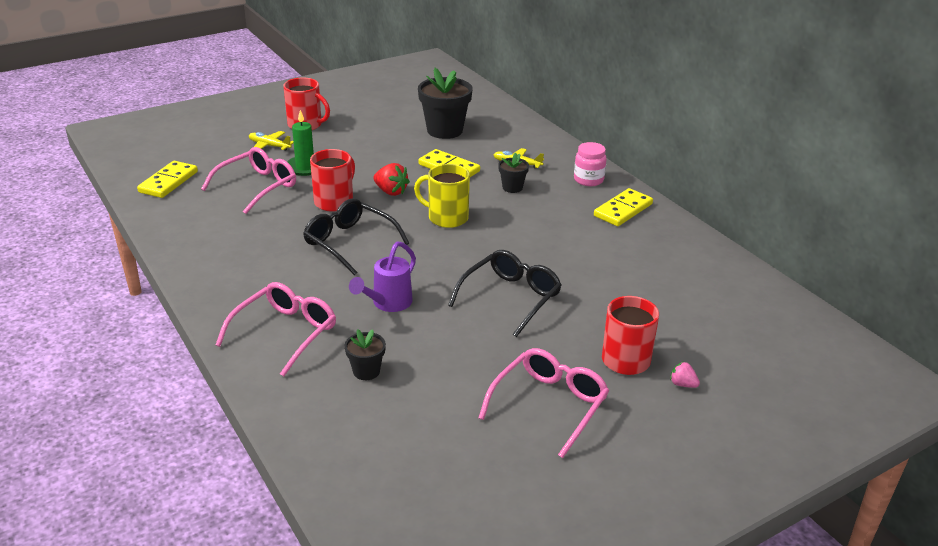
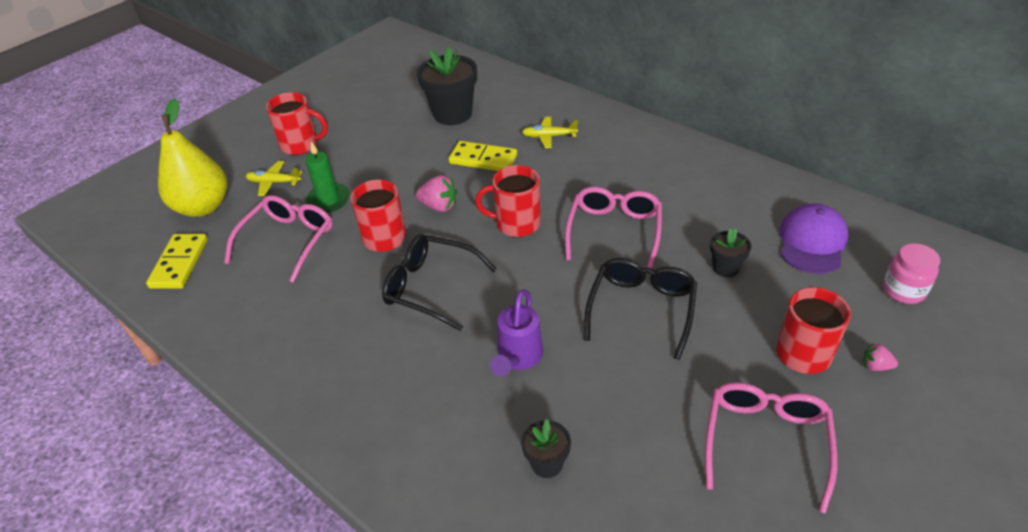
camera: 15 degrees left, 10 degrees up
(206, 150) = (203, 207): none -> yellow pear
(285, 333) = (425, 439): pink glasses -> pink glasses (614, 231)
(391, 192) = (439, 206): red strawberry -> pink strawberry
(446, 218) = (516, 224): yellow mug -> red mug
(512, 187) = (561, 166): black flower pot -> black flower pot (725, 268)
(588, 180) = (629, 136): pink jar -> pink jar (903, 290)
(623, 210) = (684, 164): yellow domino -> none
(695, 290) = (812, 242): none -> purple cap

